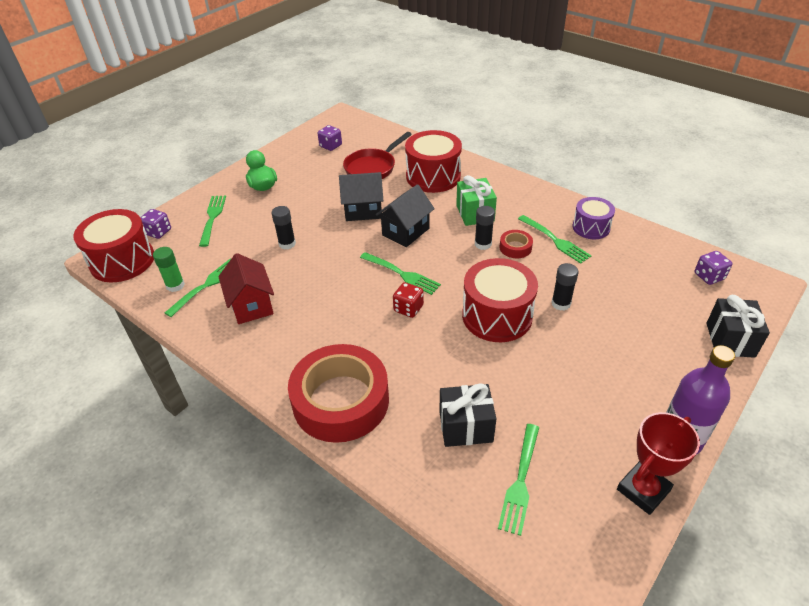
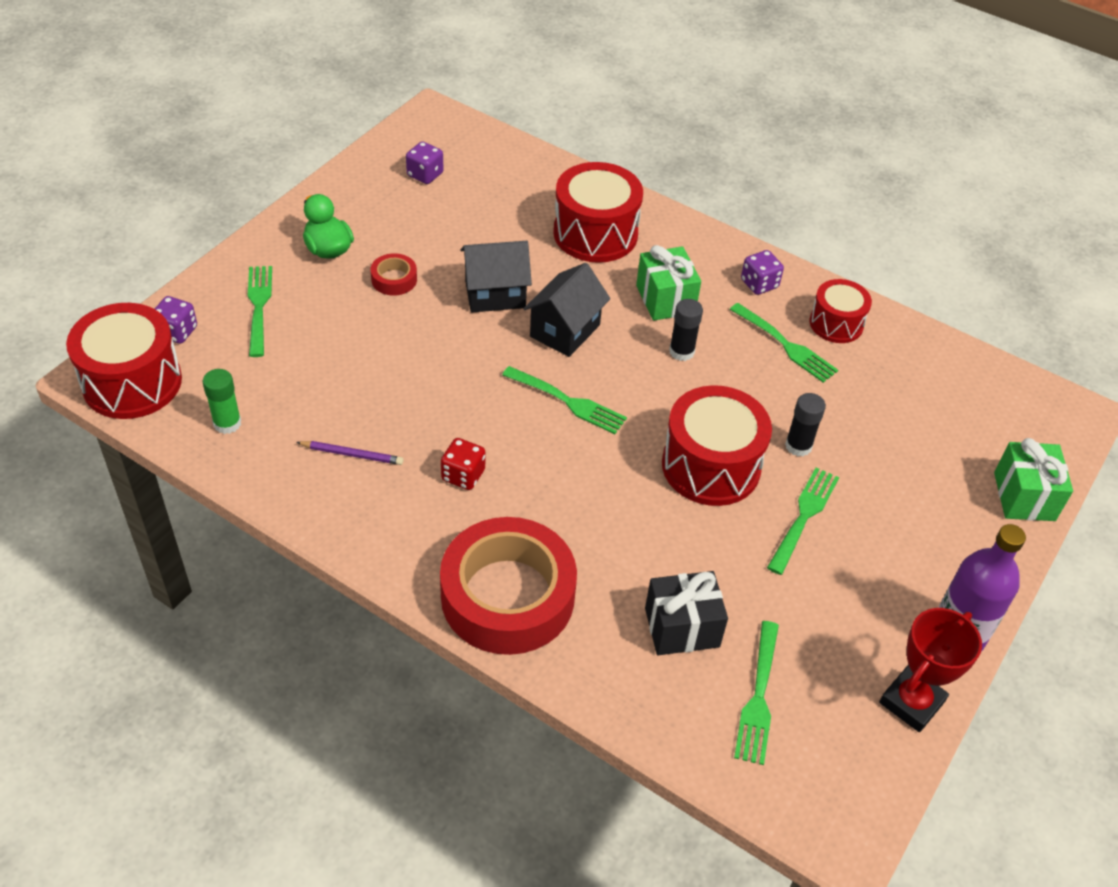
camera: 10 degrees left, 5 degrees up
(206, 286) = (276, 423): green fork -> green fork (803, 517)
(251, 305) = (352, 454): red house -> purple pencil
(287, 244) = (386, 352): black glue stick -> none
(372, 167) = (499, 216): red pan -> none
(408, 308) = (584, 456): red dice -> red dice (463, 475)
(515, 247) = (729, 357): red tape -> red tape (394, 279)
(591, 227) = (836, 323): purple drum -> red drum
(709, 276) = (999, 402): purple dice -> purple dice (759, 284)
(730, 340) = (1024, 496): black gift -> green gift

